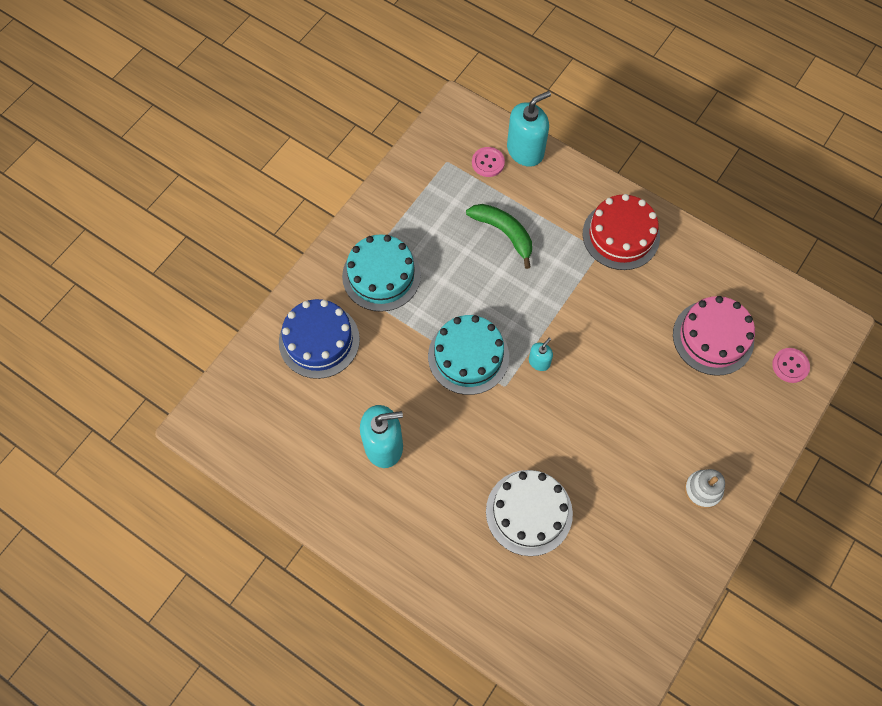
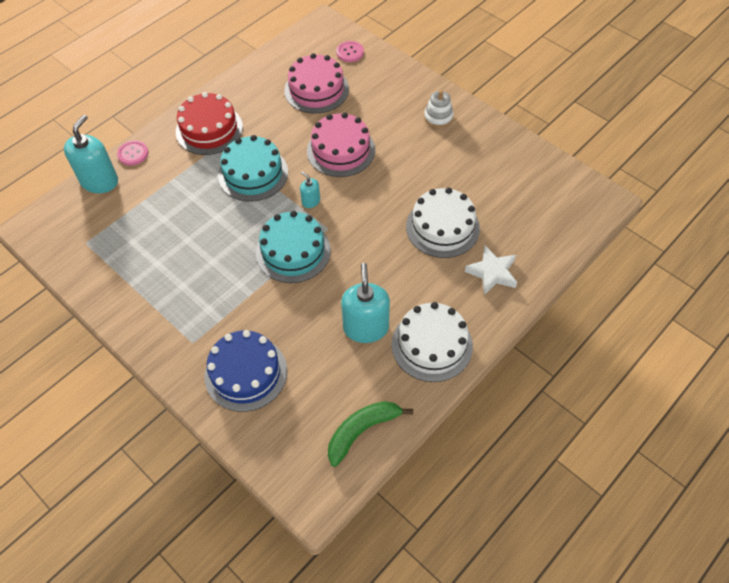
camera: 80 degrees left, 10 degrees down
(371, 516) = (432, 345): none -> white cake
(381, 275) = (191, 311): turquoise cake -> turquoise cake (253, 174)
(474, 575) = (492, 273): none -> white star
(488, 163) = (100, 211): pink button -> pink button (133, 154)
(504, 233) = (179, 209): green banana -> green banana (362, 431)
(525, 150) = (99, 181): turquoise soap dispenser -> turquoise soap dispenser turned 45 degrees clockwise
(621, 381) = (341, 150): none -> pink cake

